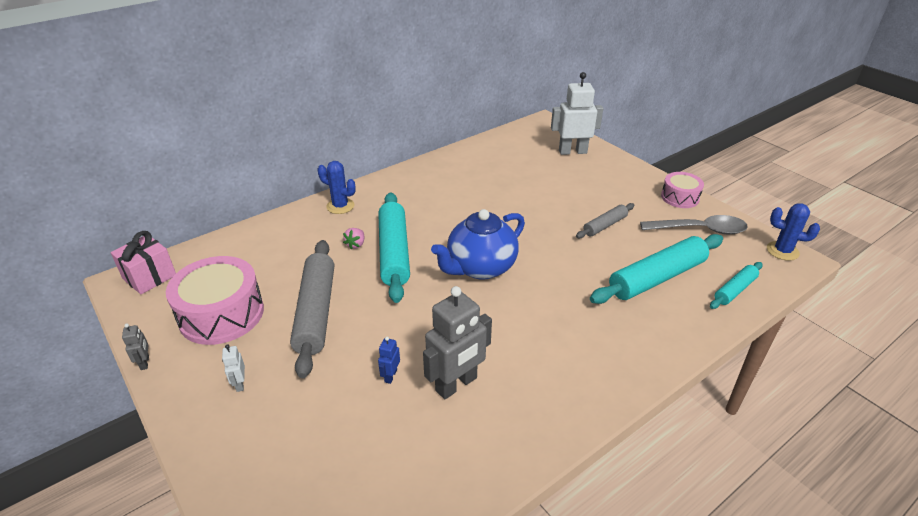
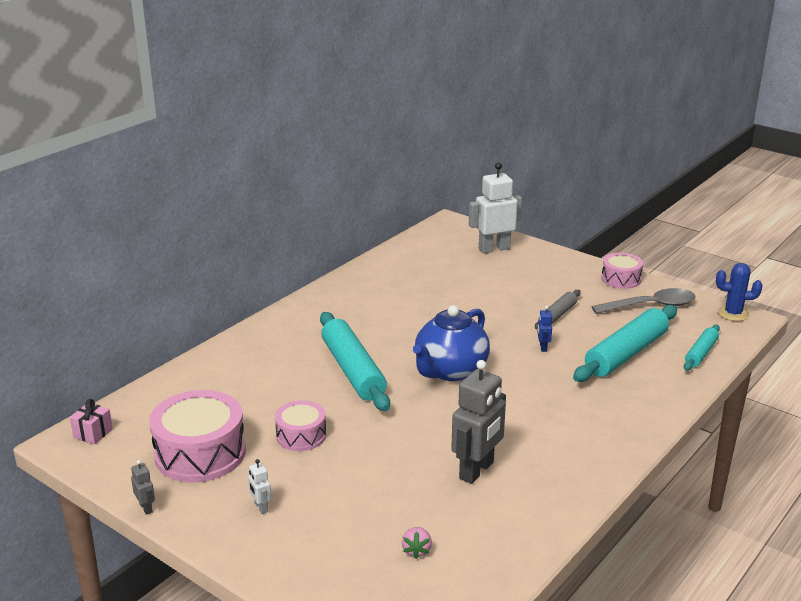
camera: 15 degrees left, 10 degrees down
(149, 277) = (93, 433): pink gift -> pink gift, size x0.64
(315, 312) = (301, 435): grey rolling pin -> pink drum
(340, 206) = (268, 335): blue cactus -> none
(356, 244) = (307, 369): pink strawberry -> pink strawberry (416, 550)
(390, 376) = (409, 475): blue robot -> blue robot (543, 347)

